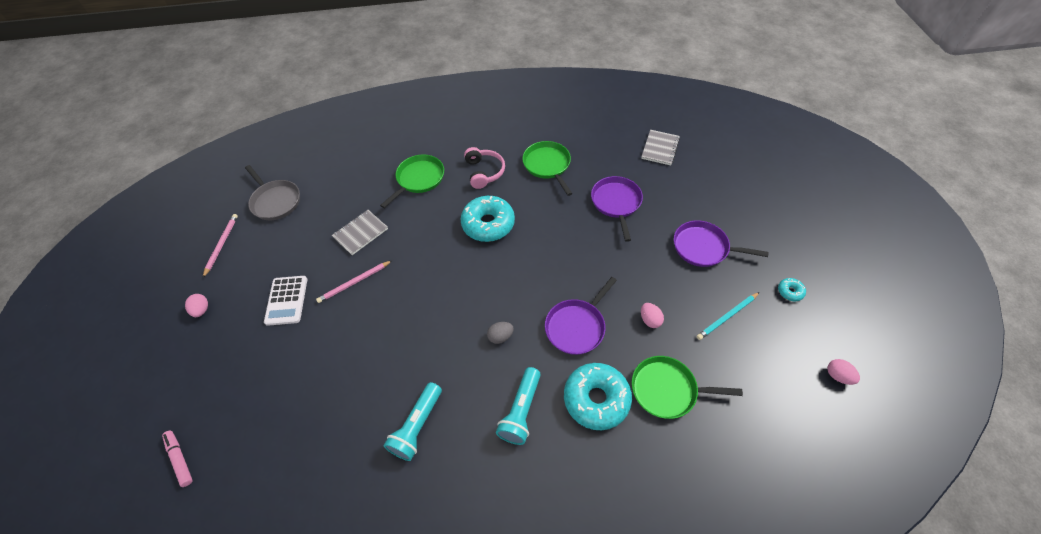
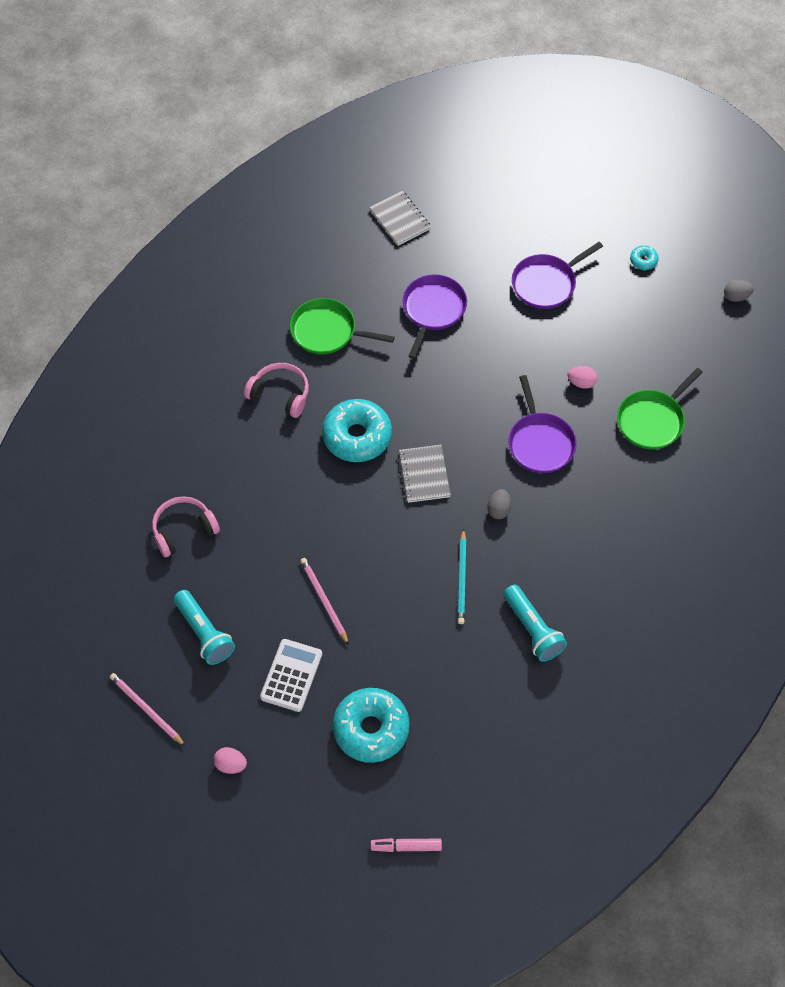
camera: 55 degrees left, 5 degrees up
(275, 201) = (125, 624): grey pan -> none
(287, 300) = (291, 675): white calculator -> white calculator turned 105 degrees counterclockwise
(354, 282) = (324, 600): pink pencil -> pink pencil turned 150 degrees clockwise
(356, 187) = (184, 530): none -> pink headphones
(360, 233) = (259, 561): grey notebook -> grey notebook (424, 475)
(419, 179) = (230, 462): green pan -> none
(521, 411) = (584, 540): turquoise flashlight -> turquoise flashlight (204, 633)
(596, 399) = (619, 477): turquoise donut -> turquoise donut (371, 729)
(616, 203) = (433, 310): purple pan -> purple pan turned 75 degrees clockwise
(727, 317) = (627, 325): turquoise pencil -> turquoise pencil (462, 579)
(837, 376) = (736, 297): pink egg -> grey egg

